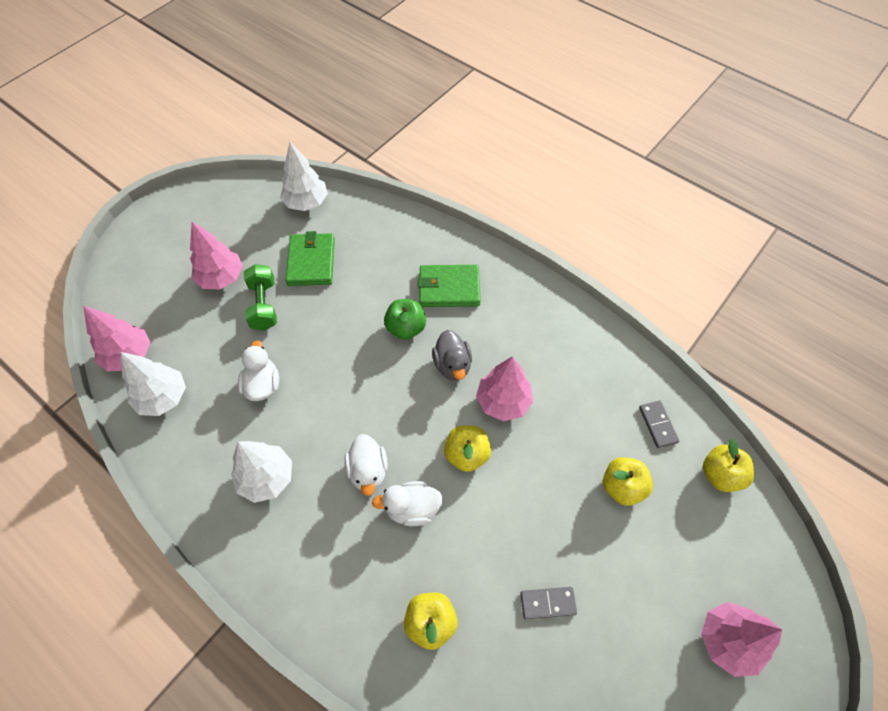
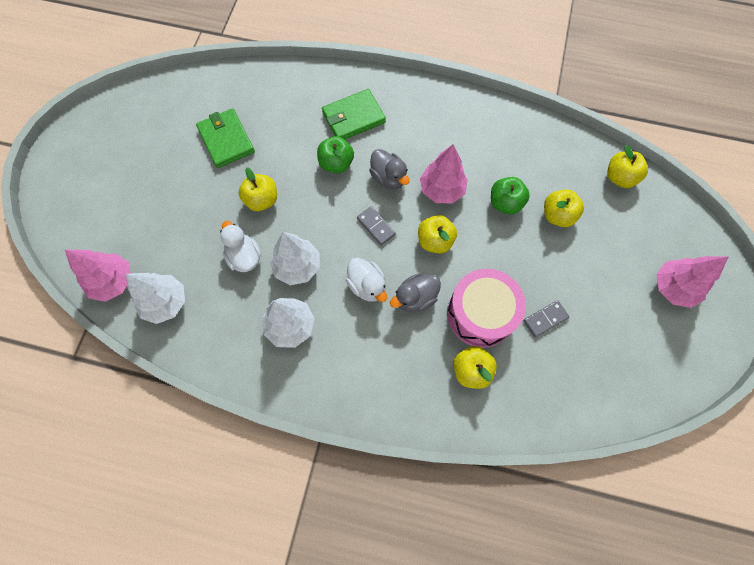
camera: 25 degrees left, 10 degrees up
(221, 278) = (155, 184): pink tree -> none
(264, 305) = (206, 192): green dumbbell -> none
(306, 203) = (192, 91): white tree -> white tree (297, 266)
(312, 334) = (262, 200): none -> yellow apple
(412, 508) = (415, 298): white duck -> grey duck
(475, 561) = (480, 314): none -> pink drum
(567, 446) = (505, 203): none -> green apple
(658, 425) = (561, 160): grey domino -> grey domino (376, 226)

